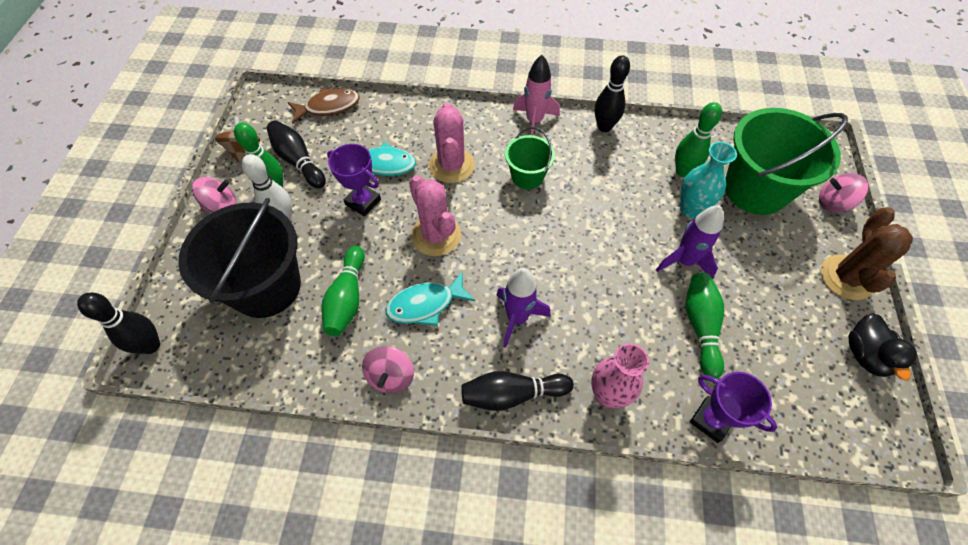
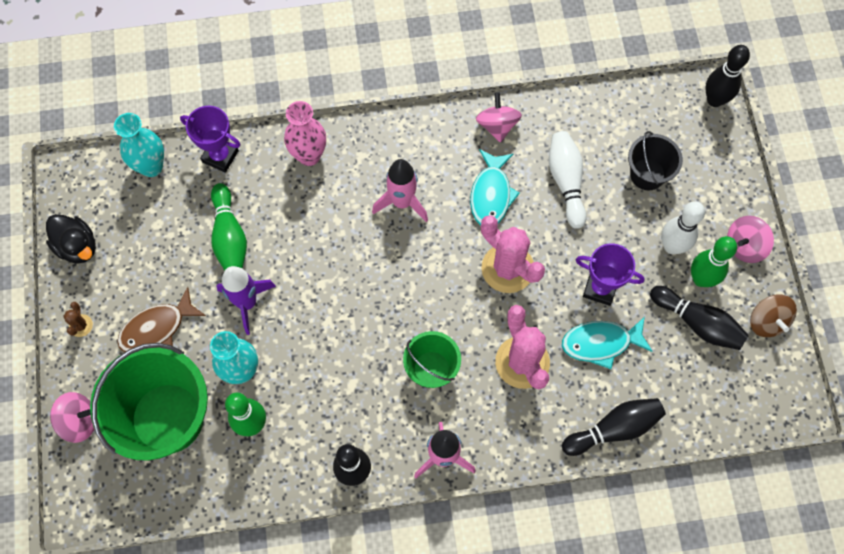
camera: 165 degrees right, 10 degrees up
(266, 287) = (647, 174): black bucket -> black bucket, size x0.53
(328, 107) = (706, 413): brown fish -> brown fish (157, 328)
(347, 298) = (566, 182): green bowling pin -> white bowling pin
(425, 304) = (491, 194): turquoise fish -> turquoise fish turned 135 degrees clockwise
(512, 394) = (390, 136): black bowling pin -> black bowling pin (614, 429)
(517, 318) = (402, 202): purple rocket -> pink rocket
(793, 428) = (151, 166): none -> turquoise vase
(846, 277) = (81, 325): brown cactus -> brown cactus, size x0.44
(865, 355) = (77, 246): black duck -> black duck turned 150 degrees clockwise

